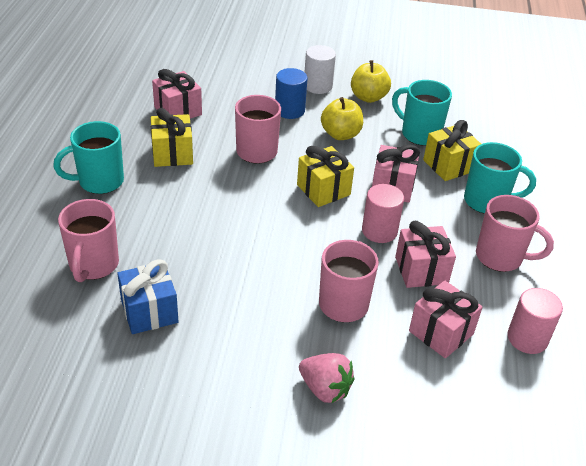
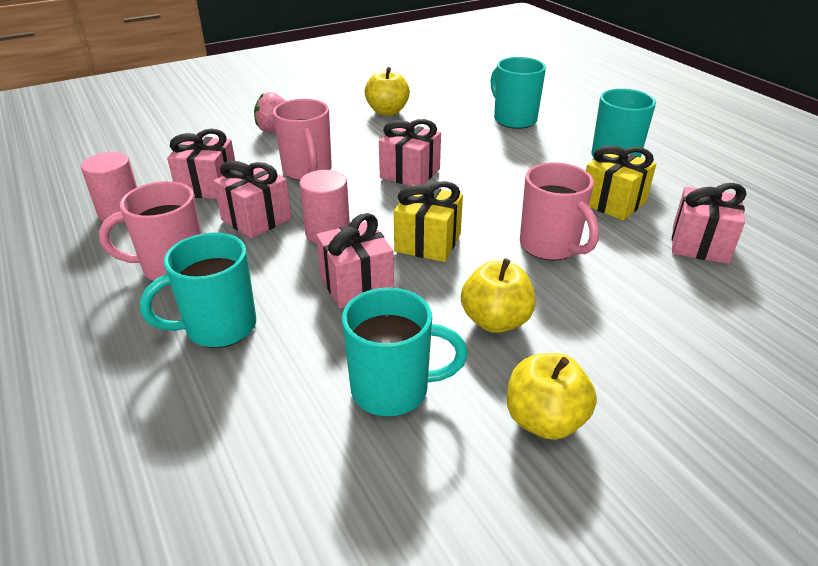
camera: 145 degrees right, 5 degrees down
(93, 265) = (514, 119): pink mug -> turquoise mug
(149, 311) = (438, 117): blue gift -> none
(184, 353) = (387, 111): none -> yellow apple
(266, 252) = (410, 173): none -> pink gift
(289, 110) = (603, 319): blue cylinder -> none
(318, 86) = (640, 391): white cylinder -> none
(448, 165) = (306, 355): yellow gift -> none

